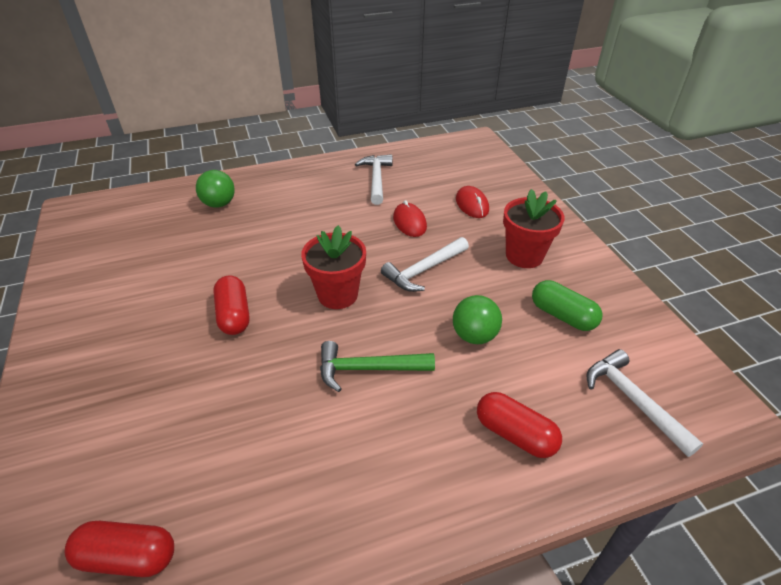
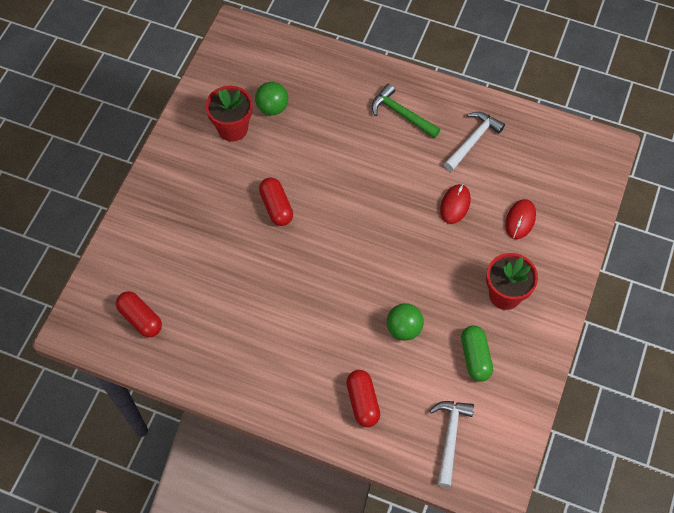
camera: 40 degrees right, 20 degrees up
(219, 204) = (335, 91): green ball -> green ball (272, 108)
(234, 315) = (276, 207): red capsule -> red capsule turned 45 degrees counterclockwise
(337, 295) = (349, 236): red flower pot -> red flower pot (232, 128)
(368, 369) = (321, 303): green hammer -> green hammer (401, 114)
(424, 270) = (422, 256): white hammer -> none

